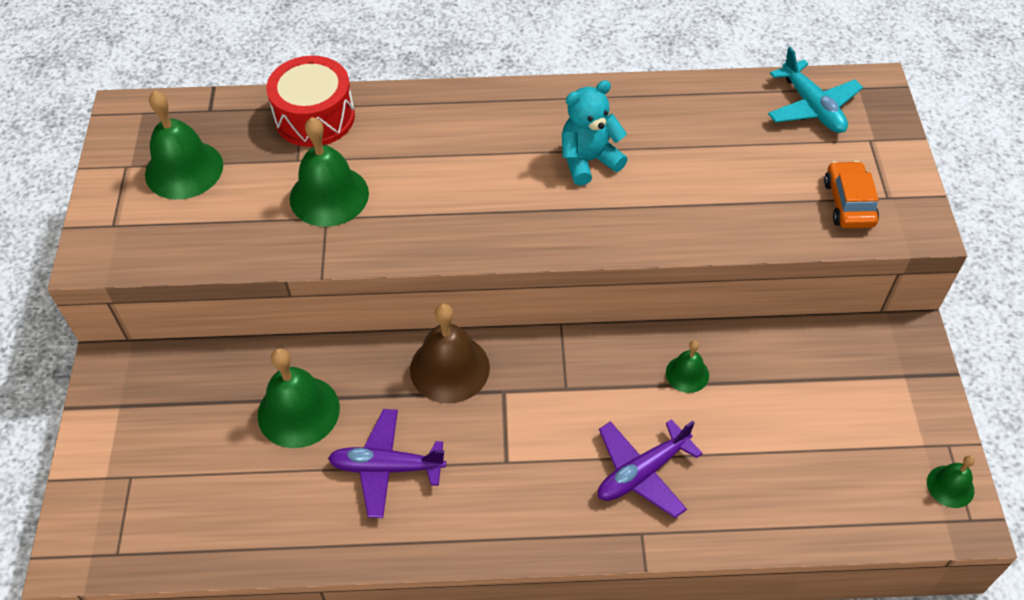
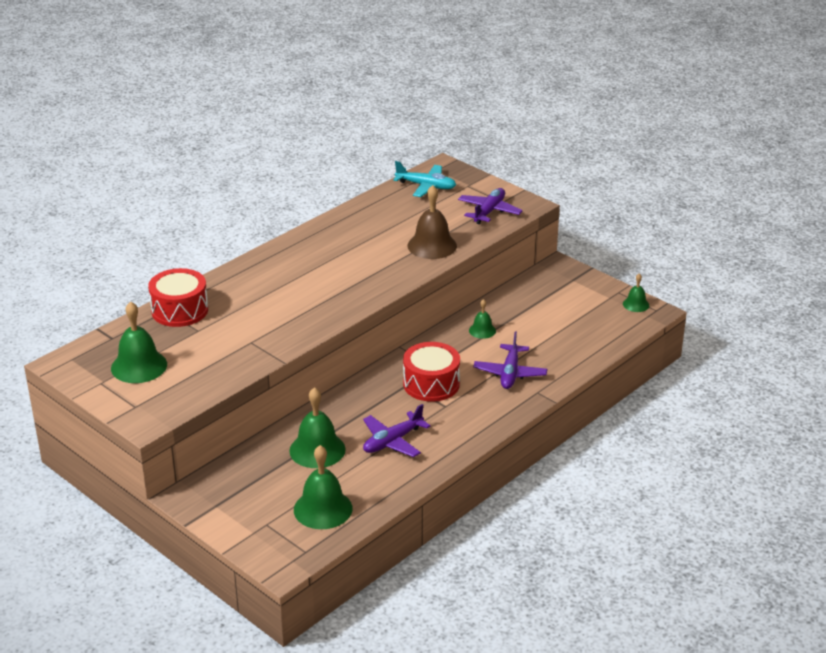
camera: 45 degrees left, 20 degrees down
(329, 196) = (239, 333): green bell -> green bell (323, 509)
(449, 368) = (369, 391): brown bell -> brown bell (432, 245)
(529, 413) = (431, 384): none -> red drum
(588, 161) = (351, 255): turquoise teddy bear -> none
(848, 203) = (489, 211): orange car -> purple plane

